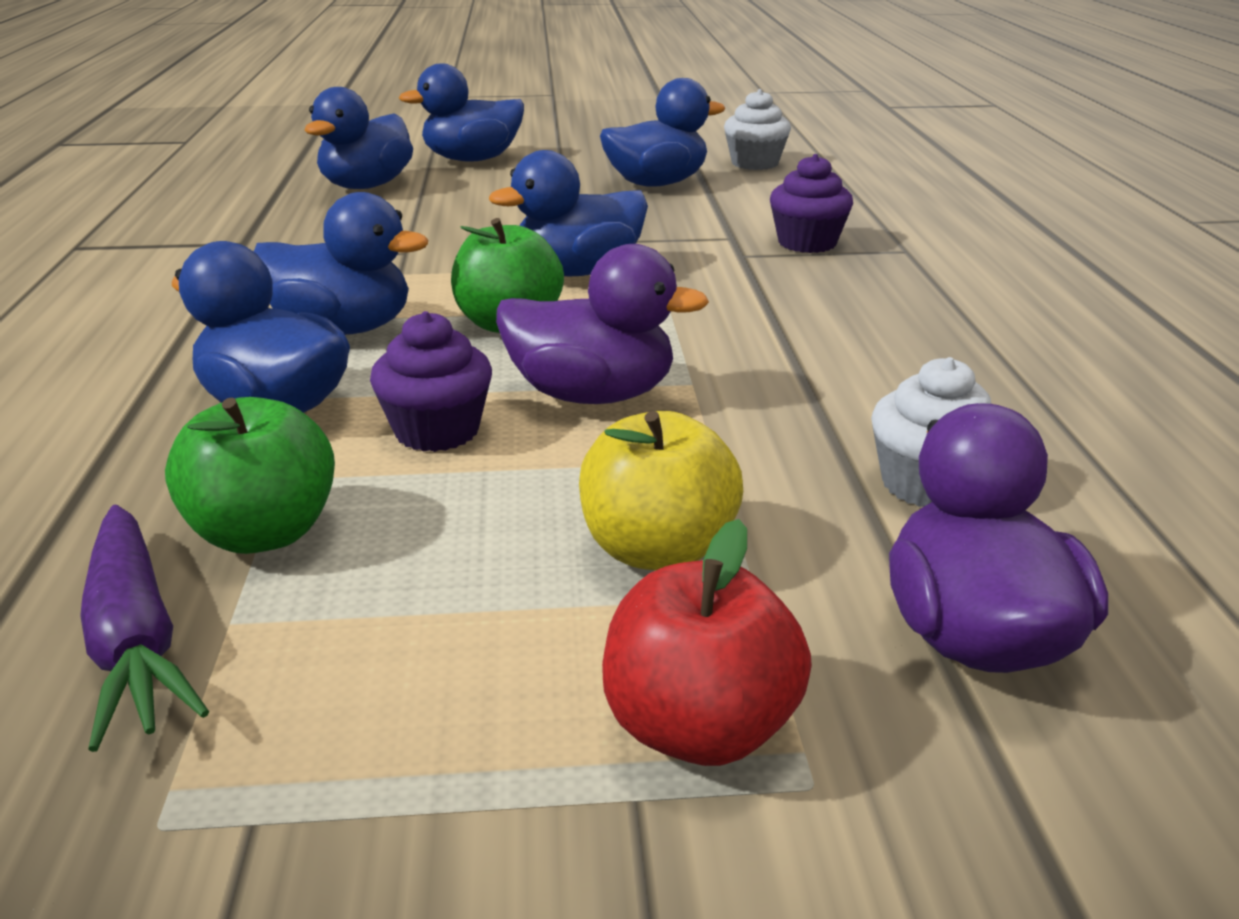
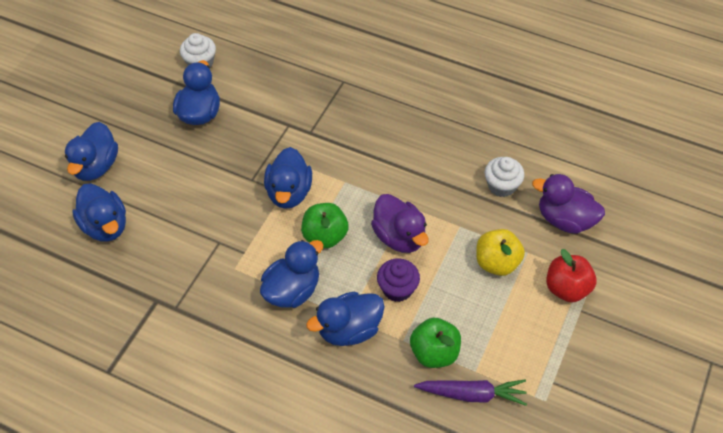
camera: 60 degrees left, 25 degrees up
(592, 395) = (399, 237): purple duck -> purple duck turned 105 degrees clockwise
(807, 243) = (313, 105): purple cupcake -> none

